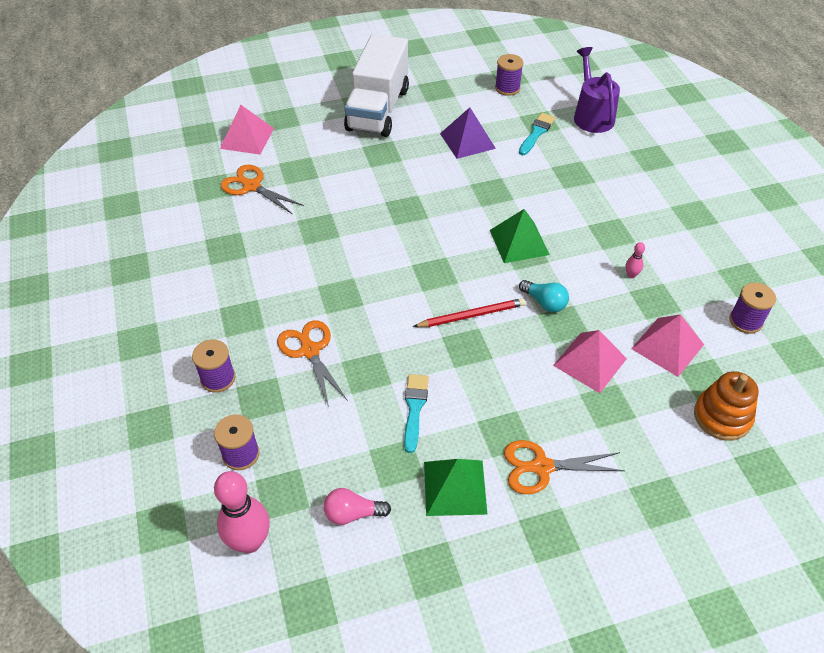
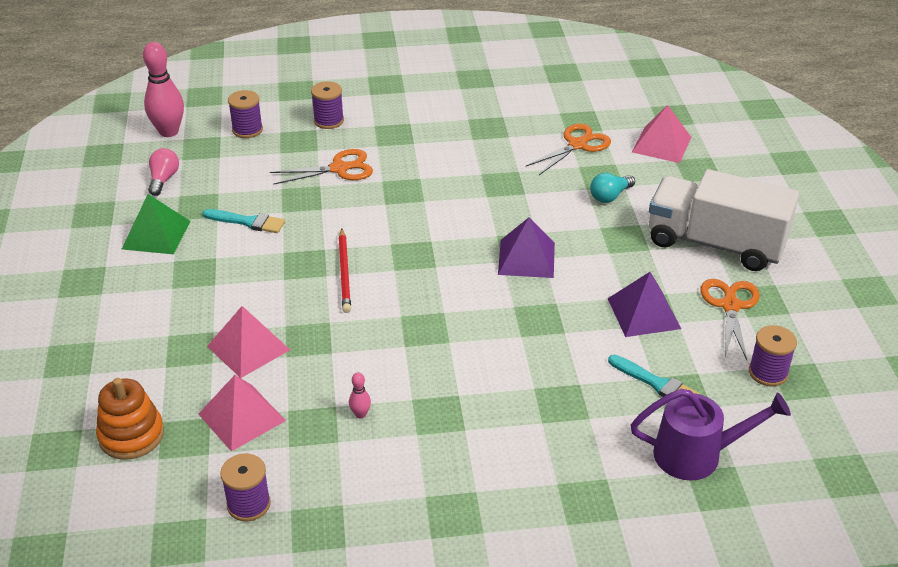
camera: 100 degrees right, 10 degrees down
(420, 204) = (526, 258): none -> purple pyramid
(519, 242) = (443, 327): green pyramid -> none
(542, 467) = (146, 289): orange scissors -> orange scissors (730, 306)
(545, 302) = (343, 330): turquoise light bulb -> turquoise light bulb (610, 196)

